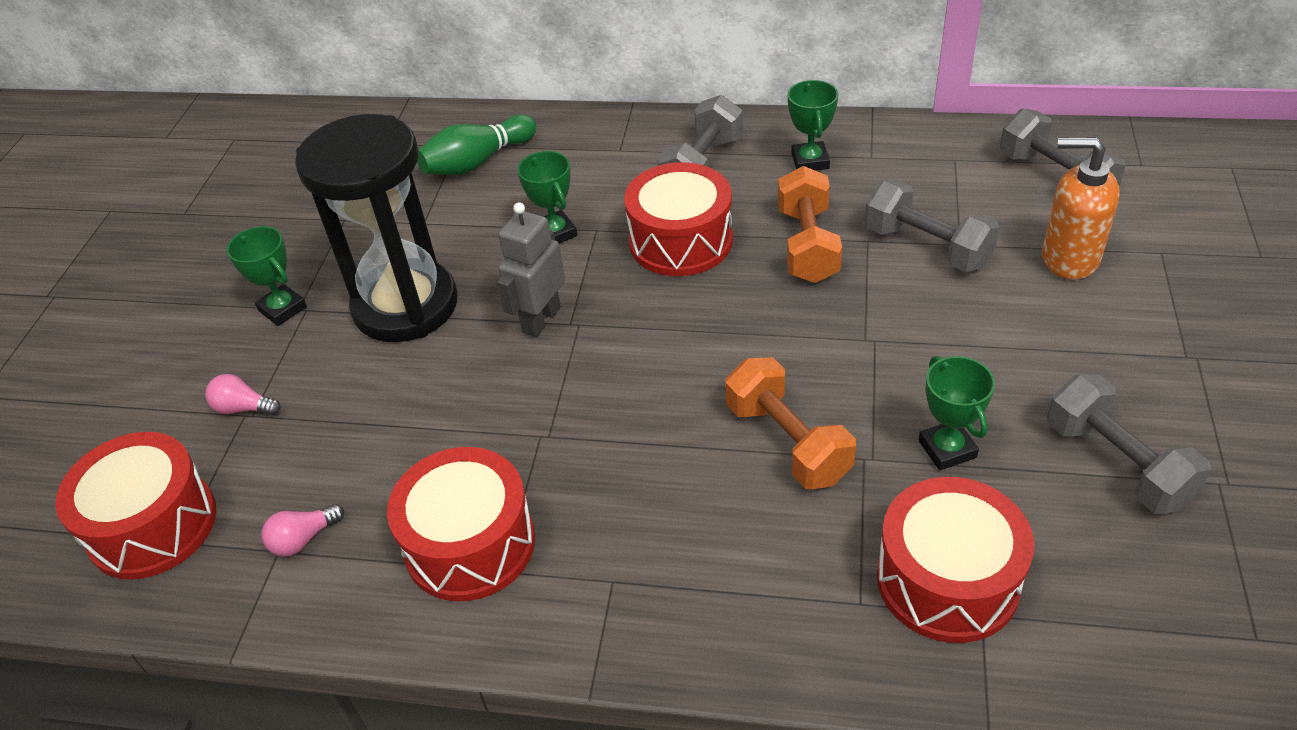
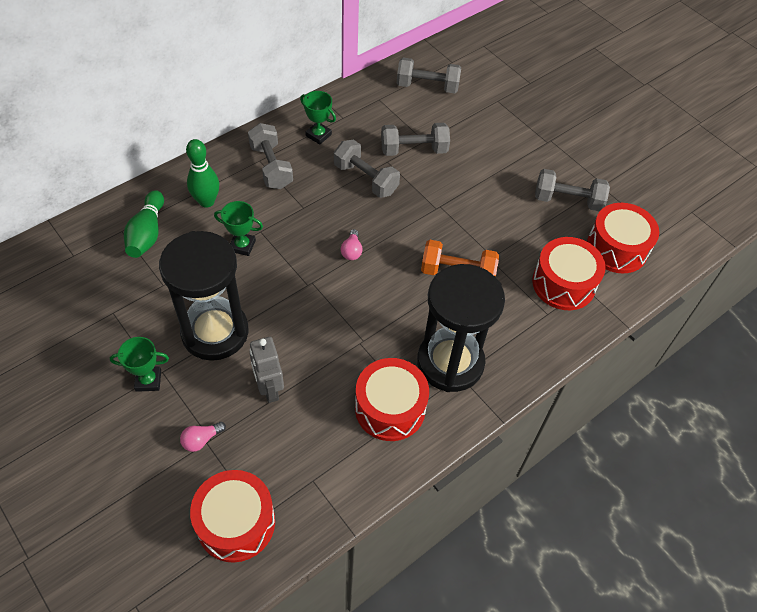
camera: 55 degrees left, 10 degrees up
(303, 539) = (317, 466): pink light bulb -> pink light bulb (352, 251)
(541, 320) = (292, 292): grey robot -> grey robot (269, 389)
(579, 164) = (206, 201): none -> green bowling pin
(621, 552) = (450, 362): none -> black hourglass
(680, 241) = (308, 212): red drum -> red drum (617, 248)
(807, 245) = (365, 179): orange dumbbell -> grey dumbbell
(947, 449) = (512, 234): green trophy -> none
(1069, 258) = (470, 123): orange soap dispenser -> none

